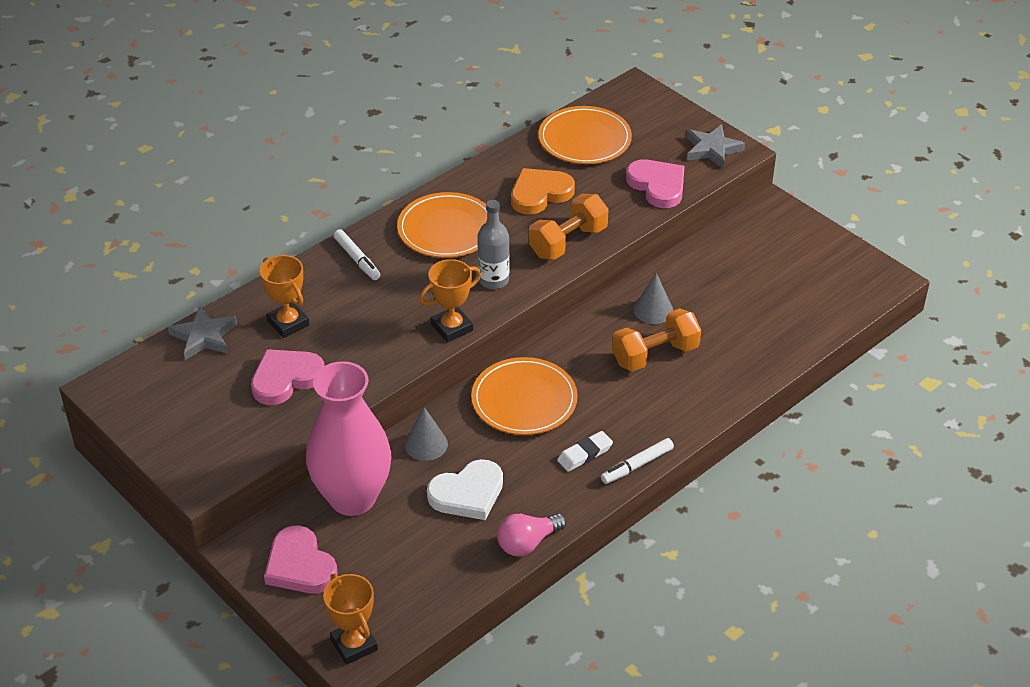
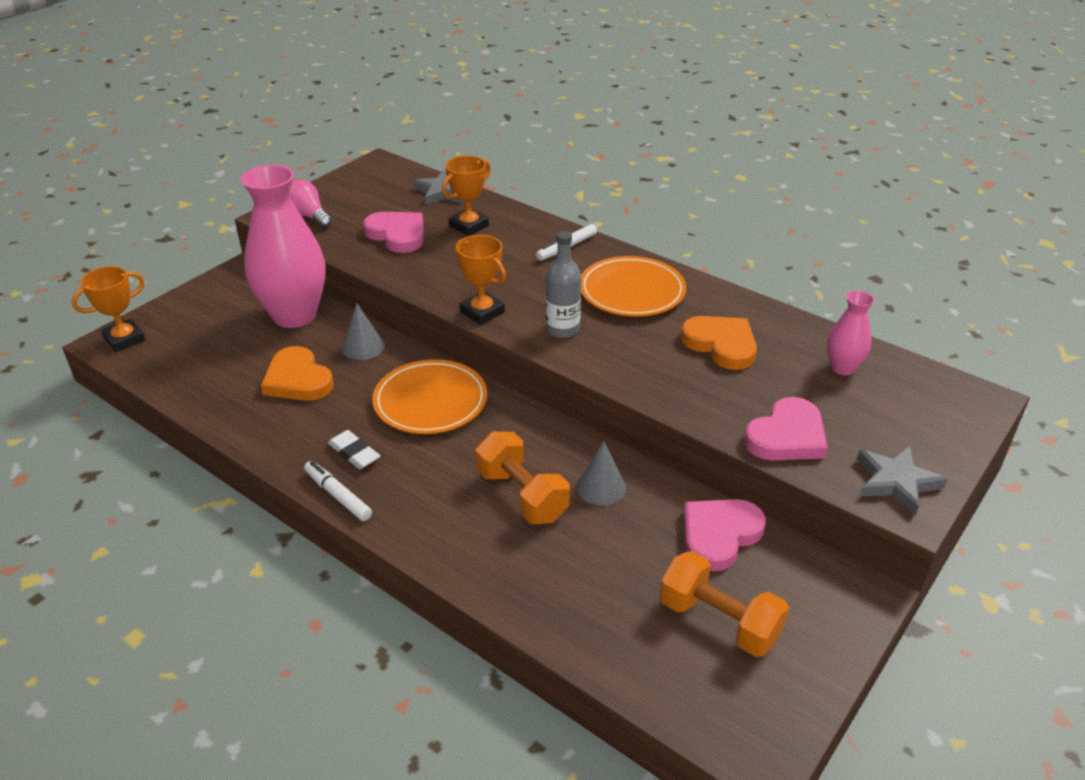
camera: 80 degrees right, 5 degrees down
(300, 565) = (218, 300): pink heart -> pink heart (719, 535)
(467, 494) = (298, 380): white heart -> orange heart
(528, 543) = (229, 426): pink light bulb -> pink light bulb (308, 216)
(568, 242) = (645, 373): orange dumbbell -> orange dumbbell (719, 621)
(584, 140) = (842, 368): orange plate -> pink vase

